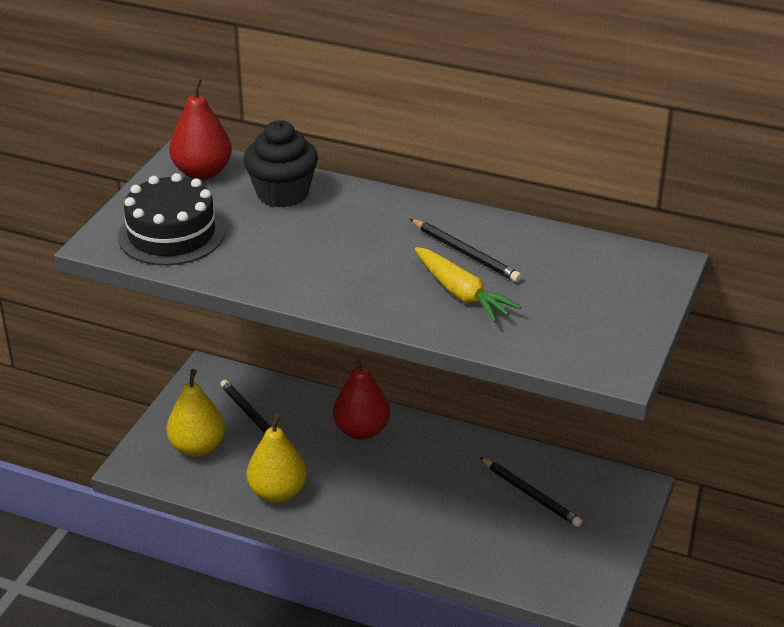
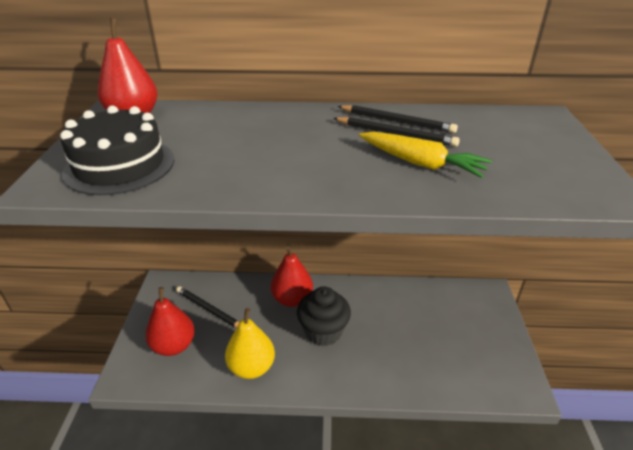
camera: 20 degrees left, 0 degrees up
(197, 447) = (174, 346): yellow pear -> red pear
(282, 193) = (212, 119): black cupcake -> black cupcake (323, 331)
(530, 494) = (430, 315): black pencil -> black pencil (397, 121)

